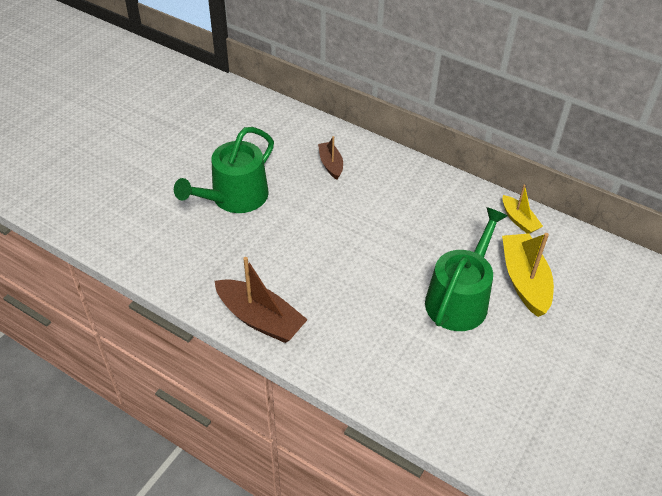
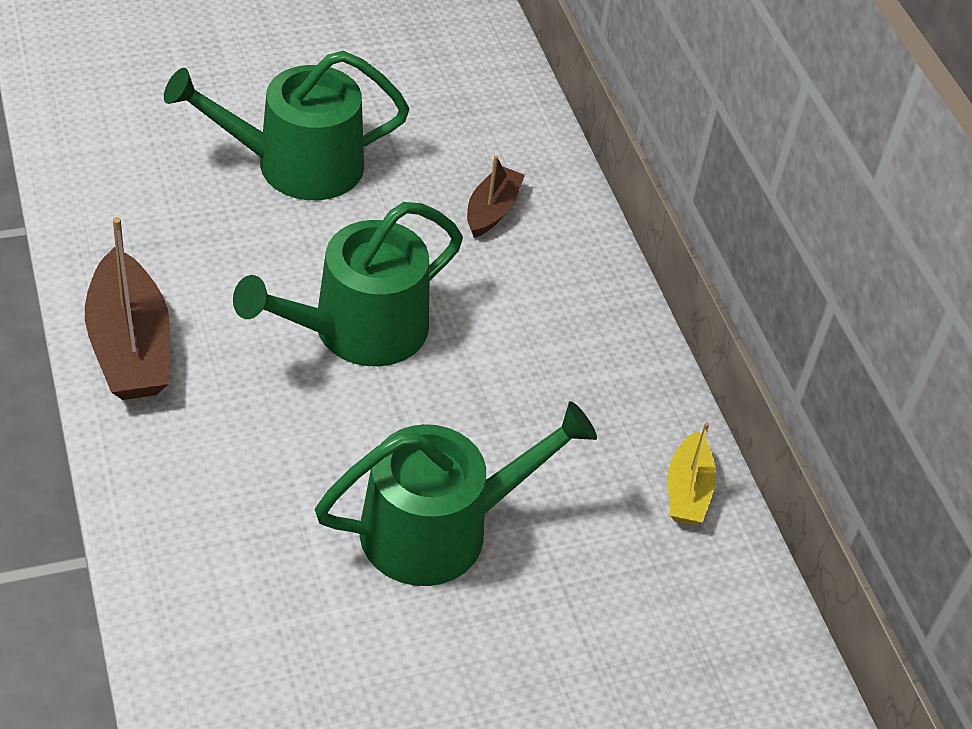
camera: 35 degrees right, 0 degrees up
(339, 246) = (357, 330): none -> green watering can
(524, 281) = (575, 580): yellow boat -> none

